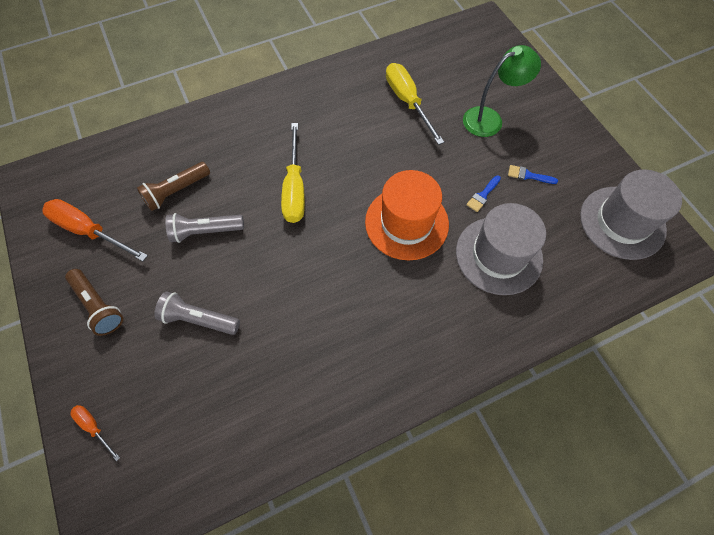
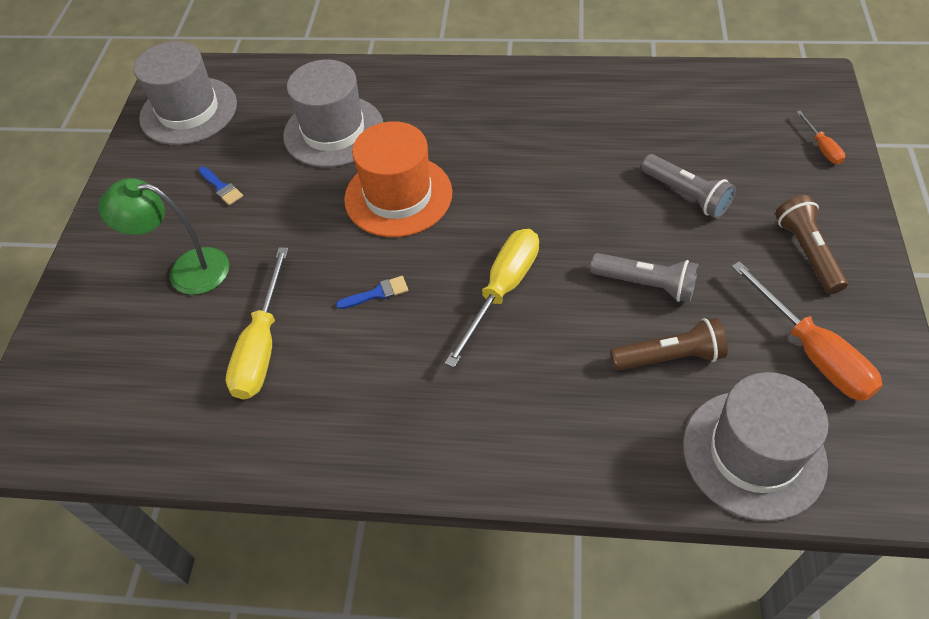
camera: 145 degrees left, 10 degrees down
(117, 160) = (753, 454): none -> grey hat
(483, 195) = (291, 189): blue brush -> blue brush (377, 293)

